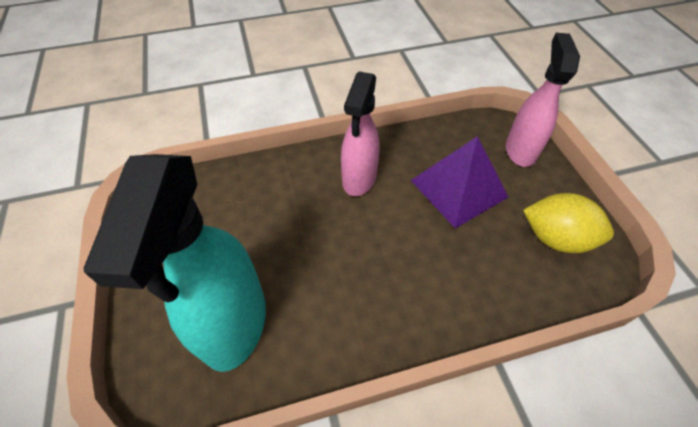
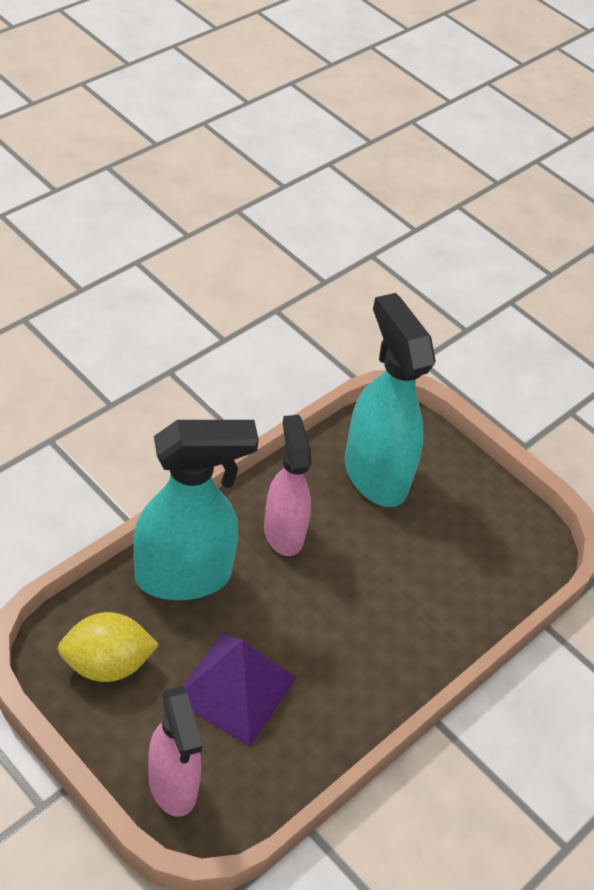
camera: 145 degrees right, 5 degrees down
(359, 179) = (356, 655): pink spray bottle -> pink spray bottle (283, 532)
(471, 288) = (184, 576): none -> turquoise spray bottle

